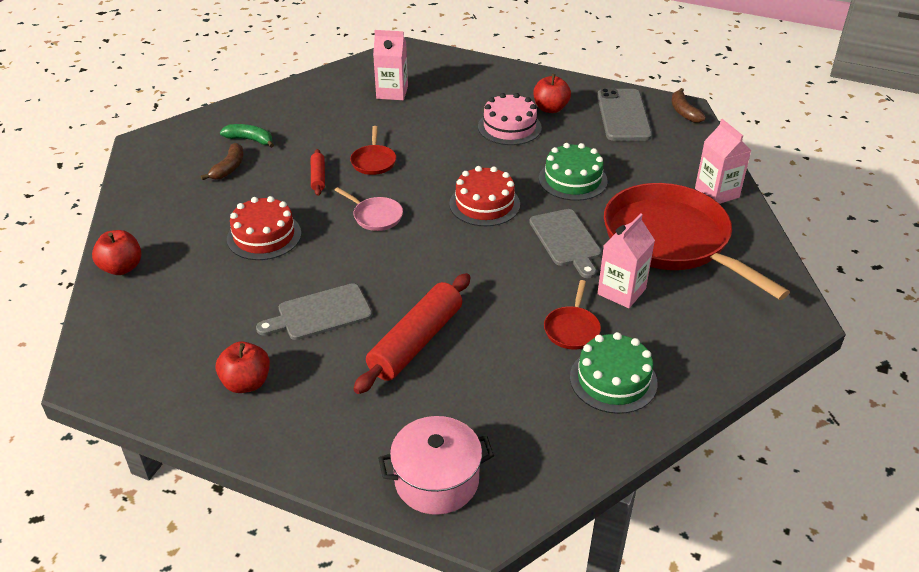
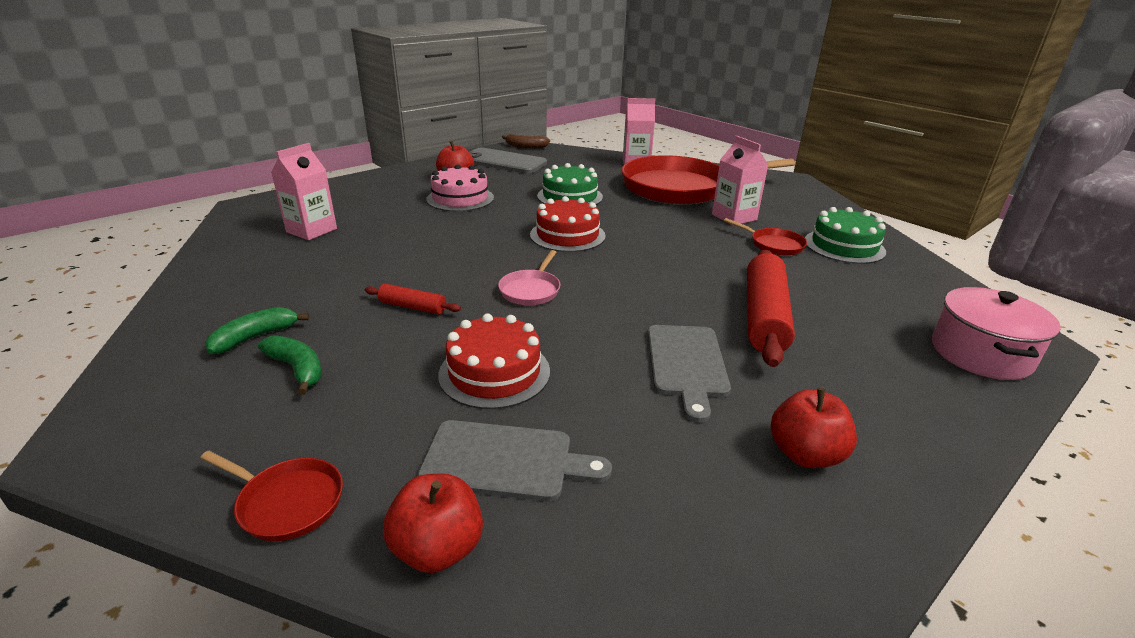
camera: 65 degrees left, 10 degrees down
(229, 168) = (297, 369): brown banana -> green banana
(373, 161) = (427, 268): red pan -> red pan (287, 502)
(375, 216) = (531, 290): pink pan -> pink pan turned 135 degrees clockwise
(416, 342) = (764, 317): red rolling pin -> red rolling pin turned 45 degrees clockwise
(566, 240) = (652, 218): grey cutting board -> grey cutting board (505, 461)

